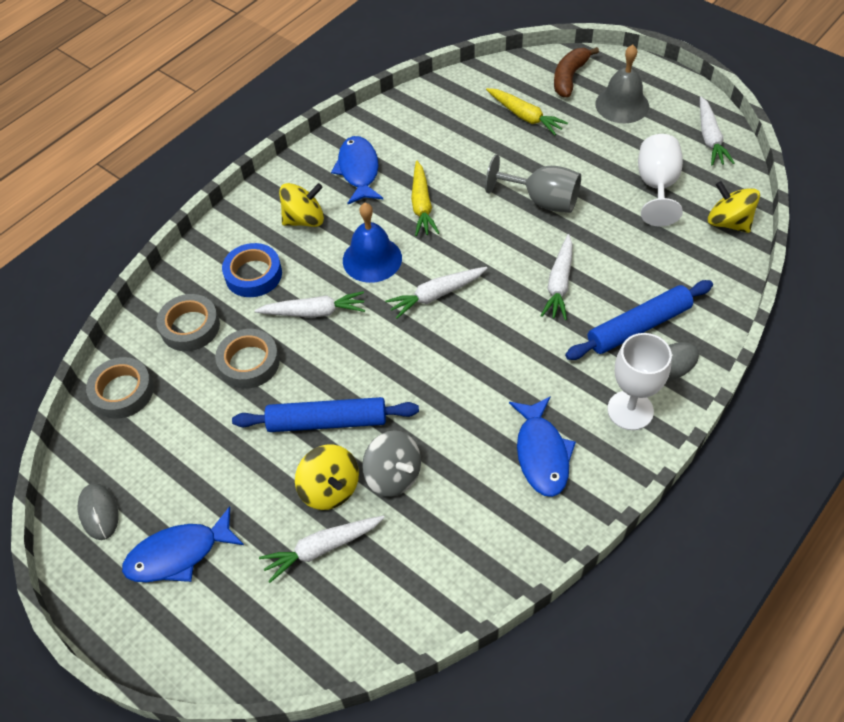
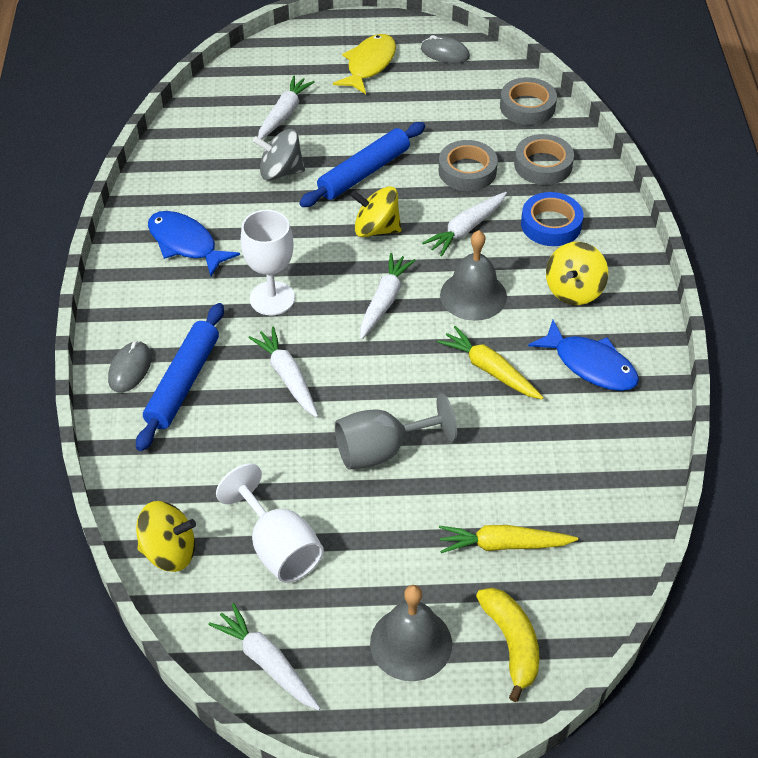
camera: 135 degrees right, 5 degrees down
(178, 554) = (369, 65): blue fish -> yellow fish
(330, 489) = (315, 142): yellow spinning top -> yellow spinning top (376, 229)
(372, 259) = (473, 295): blue bell -> grey bell
(569, 77) = (511, 643): brown banana -> yellow banana
(630, 410) = (139, 312): white goblet -> white goblet (272, 298)

